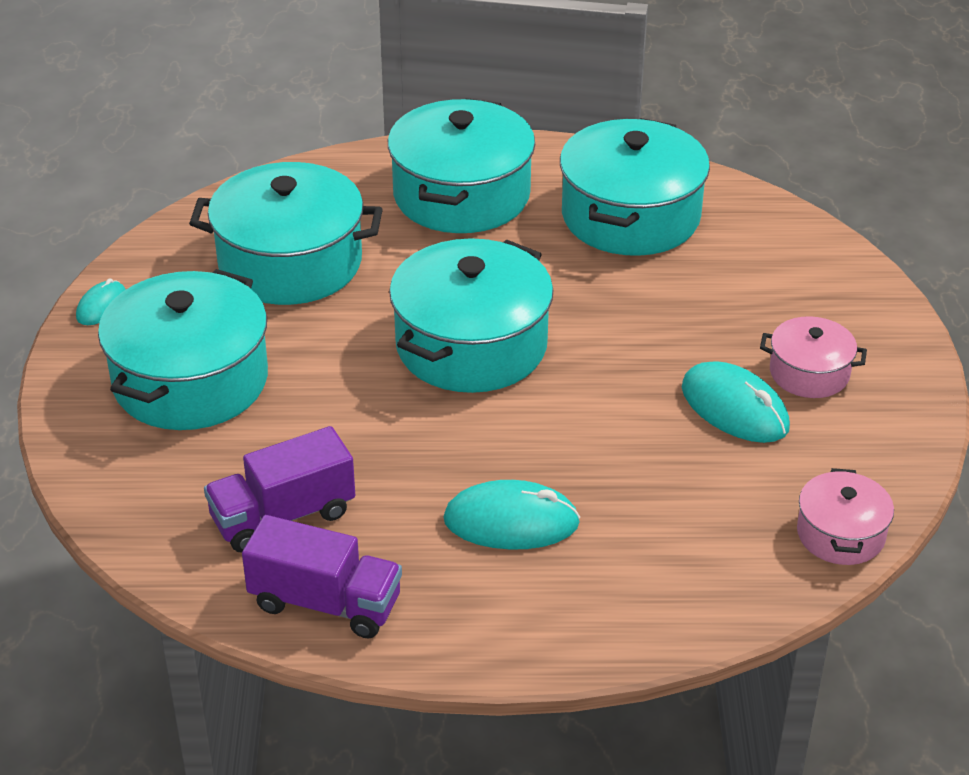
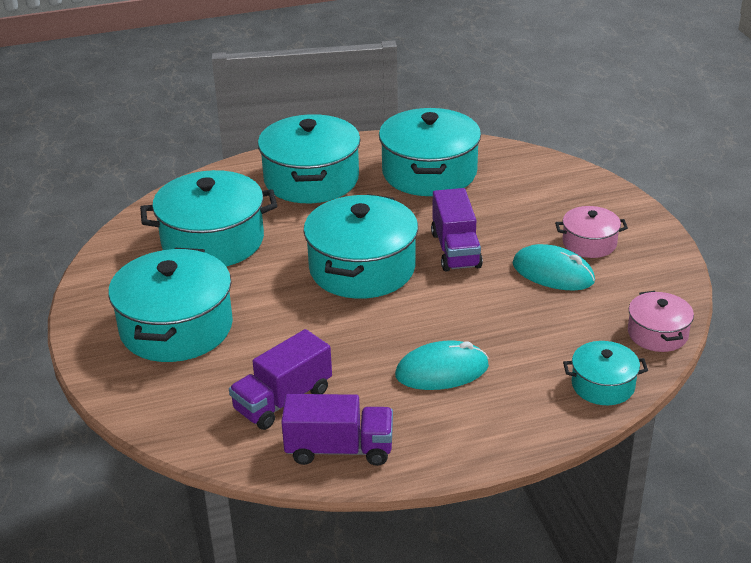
camera: 15 degrees left, 5 degrees down
(101, 306) = (89, 293): turquoise mouse -> none
(613, 344) = (455, 250): none -> purple truck
(724, 594) = (603, 385): none -> turquoise pot

